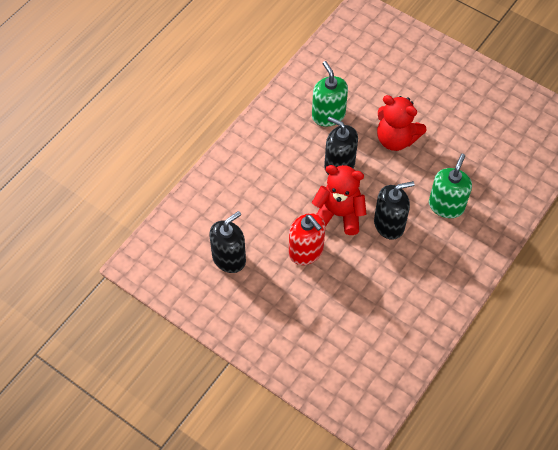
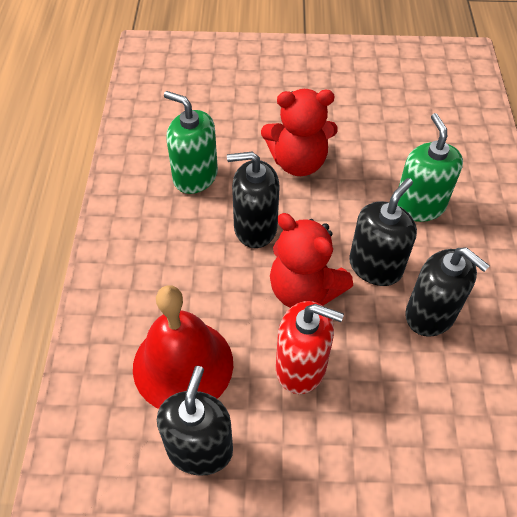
camera: 35 degrees left, 5 degrees down
(248, 215) = (183, 365): none -> red bell
(339, 214) = (304, 290): red teddy bear -> red teddy bear turned 120 degrees counterclockwise
(397, 266) = (430, 314): none -> black soap dispenser

